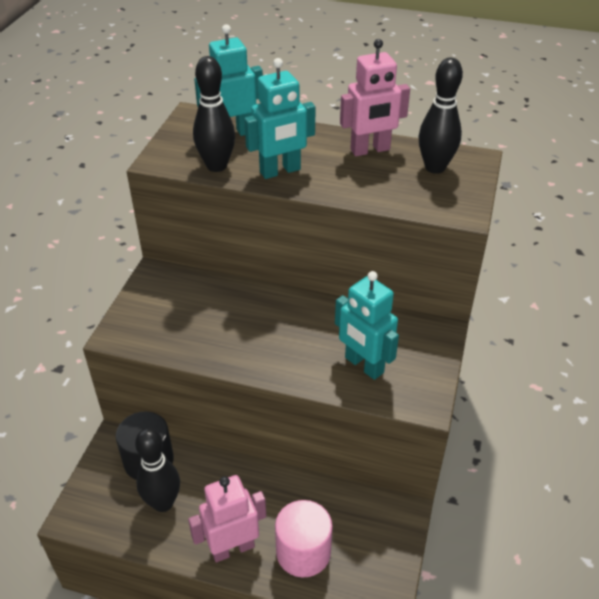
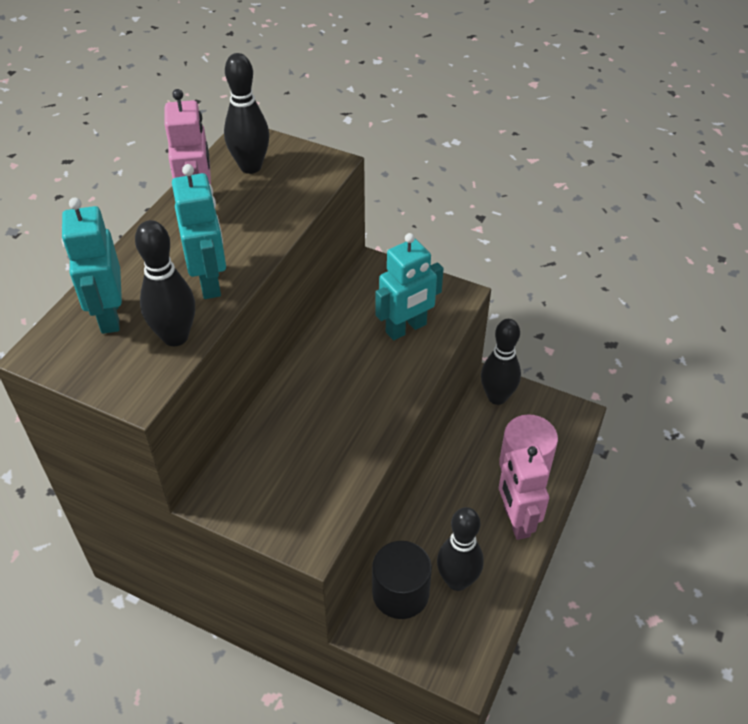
camera: 80 degrees left, 5 degrees up
(387, 518) = (497, 397): none -> black bowling pin

